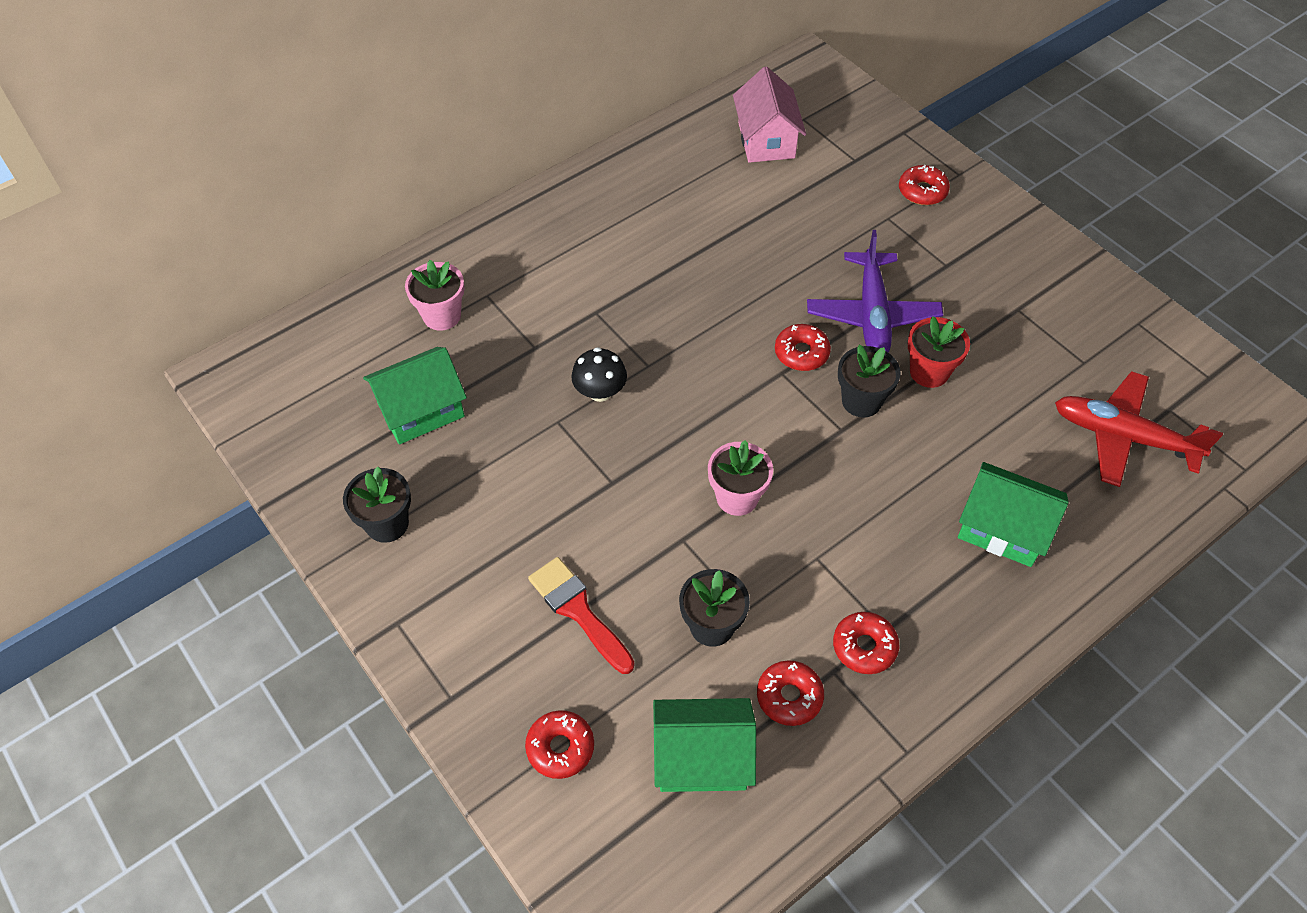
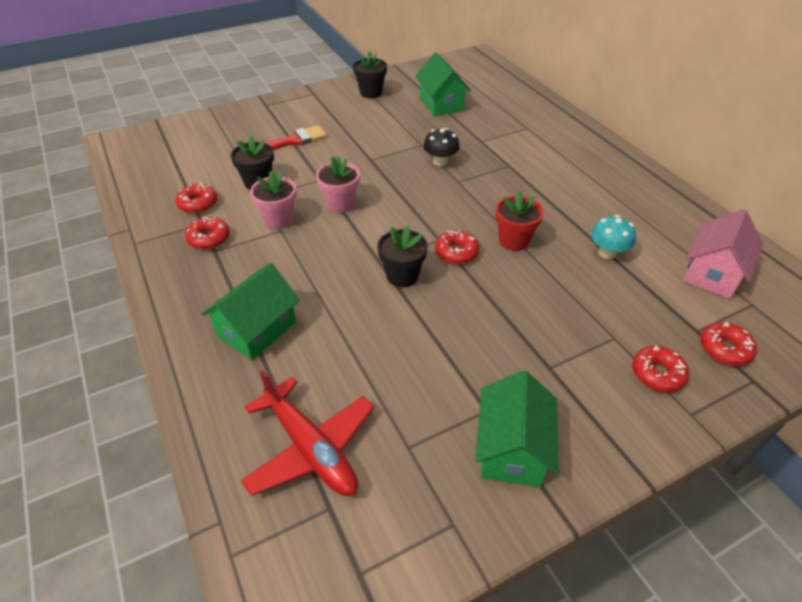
camera: 100 degrees right, 10 degrees down
(442, 316) = (511, 112): pink flower pot -> pink flower pot (279, 219)
(560, 747) = (221, 130): red donut -> red donut (724, 349)
(702, 758) = (186, 170): green house -> green house (511, 449)
(757, 218) = (607, 252): none -> turquoise mushroom
(766, 140) = (712, 273): pink house -> pink house turned 60 degrees counterclockwise
(872, 315) = (491, 300): purple plane -> none
(929, 372) = (422, 323): red flower pot -> red flower pot (513, 240)
(1122, 437) = (311, 448): red plane -> red plane turned 105 degrees clockwise

